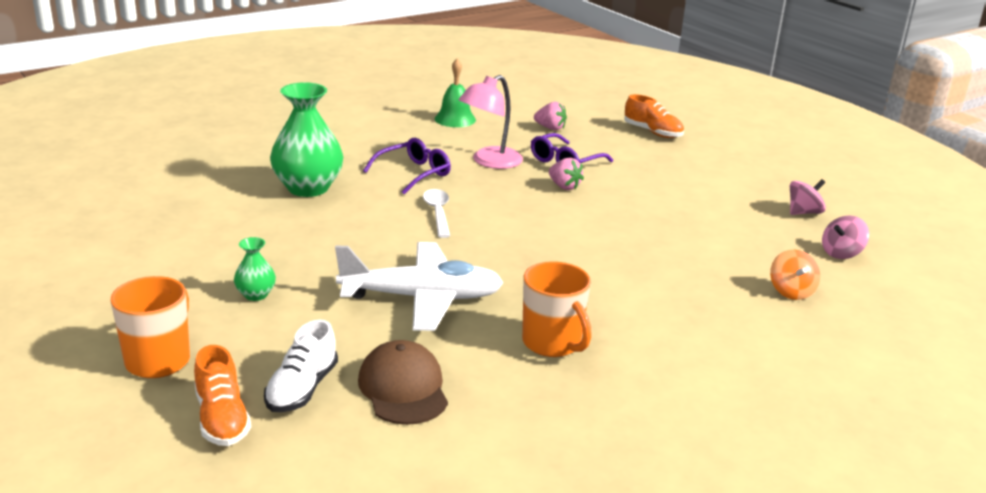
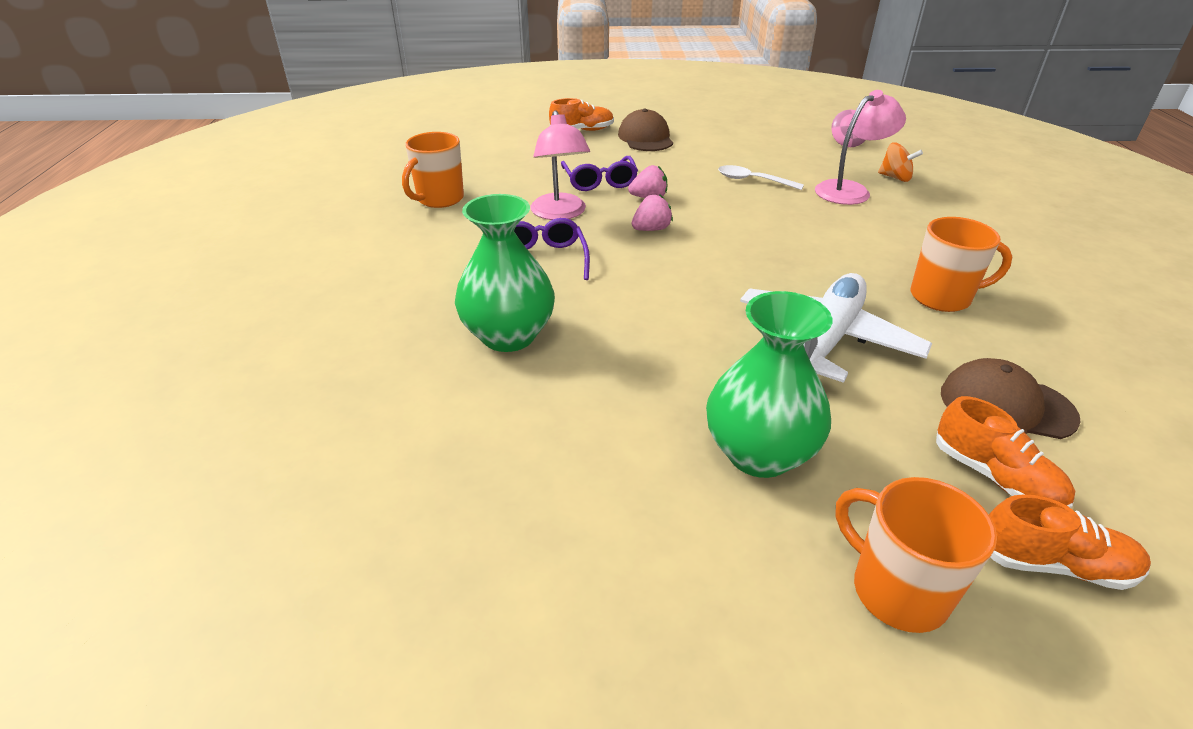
camera: 55 degrees left, 10 degrees up
(256, 295) = (759, 453): green vase -> green vase, size x2.13
(302, 389) = (995, 477): white shoe -> orange shoe
(438, 213) = (647, 274): white spoon -> white spoon (753, 180)
(455, 119) = (439, 199): green bell -> orange mug
(550, 128) = (521, 165): pink strawberry -> pink strawberry (651, 229)
(682, 159) = (645, 138): none -> brown cap
(719, 271) = (850, 190): none -> pink lamp
(803, 212) = (775, 132): pink spinning top -> none

